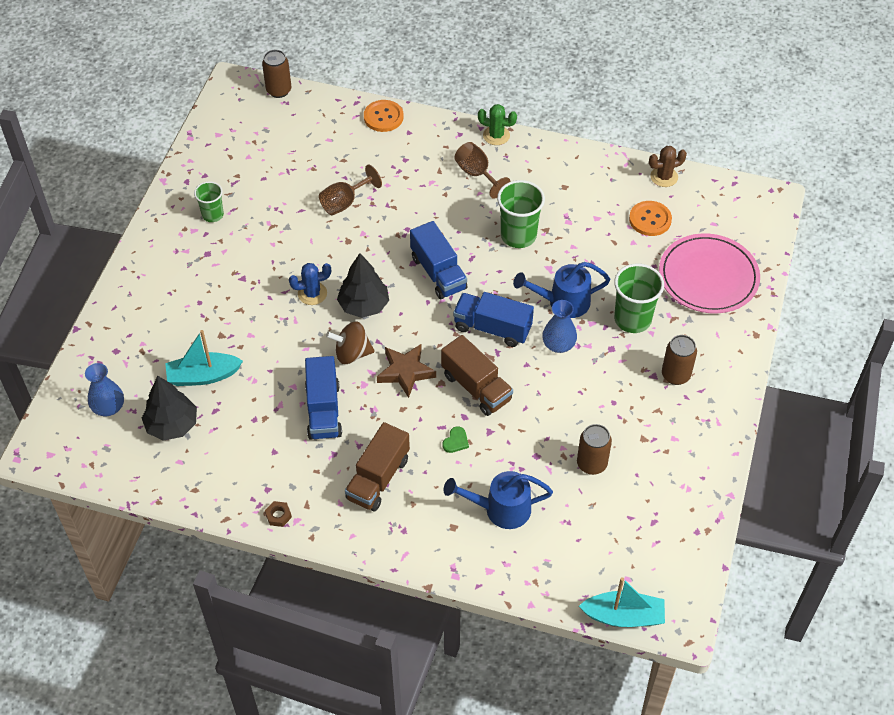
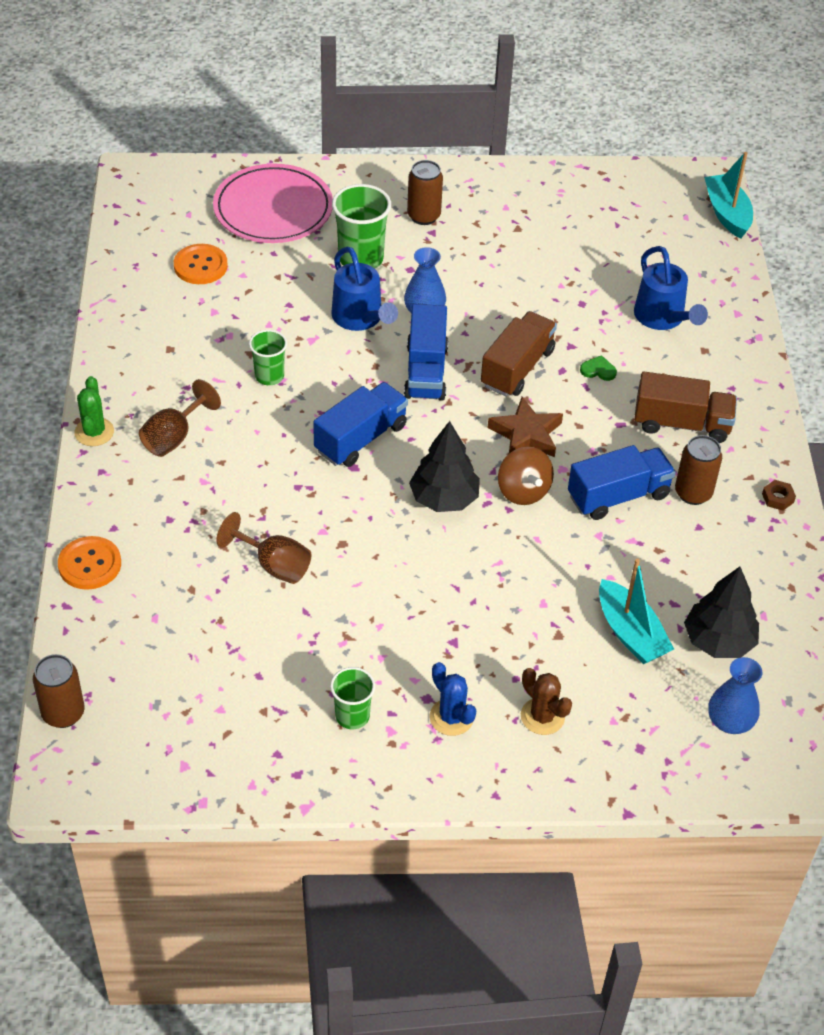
camera: 110 degrees left, 5 degrees down
(312, 293) = (447, 557): blue cactus -> blue cactus (451, 717)
(518, 235) = (269, 376): green cup -> green cup, size x0.61
(591, 464) = (569, 261): brown can -> brown can (693, 493)
(664, 177) = (124, 264): brown cactus -> brown cactus (542, 716)

